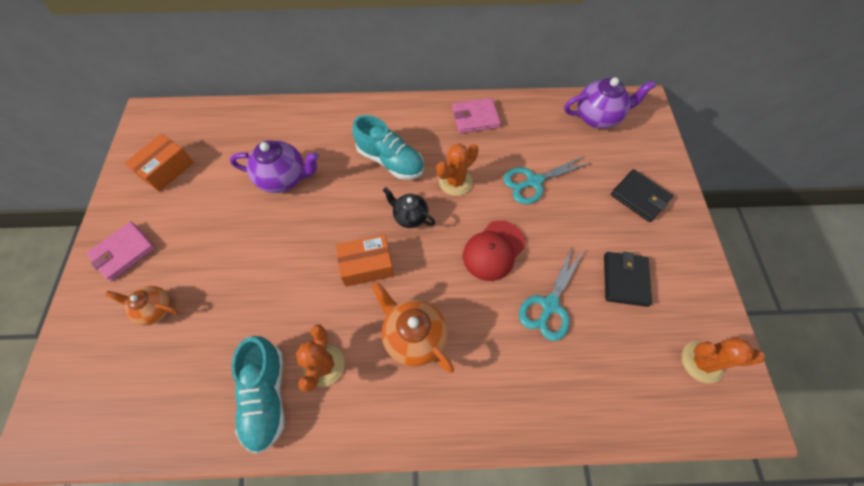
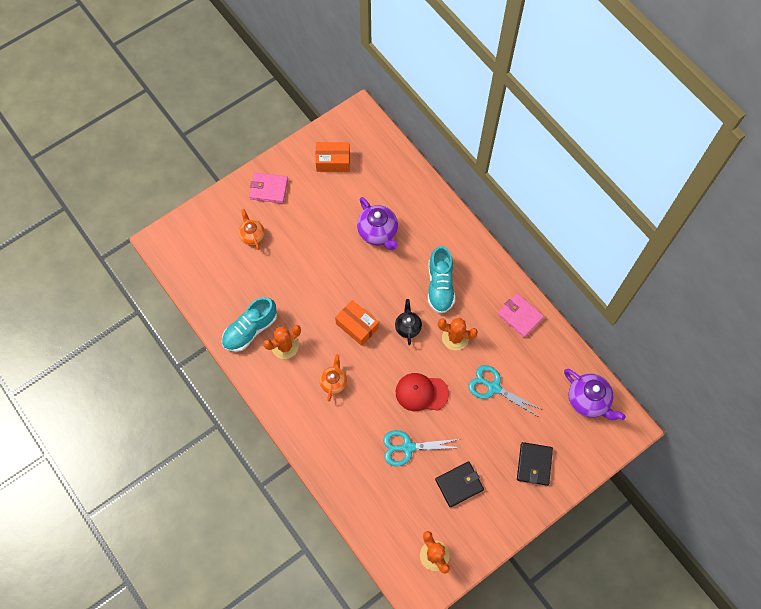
camera: 55 degrees right, 5 degrees up
(414, 337) = (333, 382): orange teapot -> orange teapot, size x0.63

